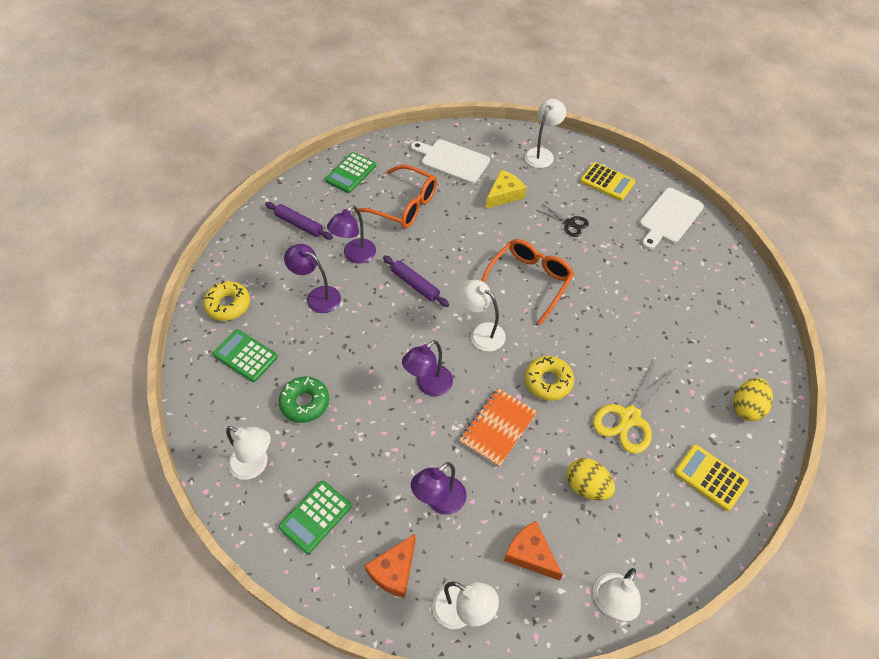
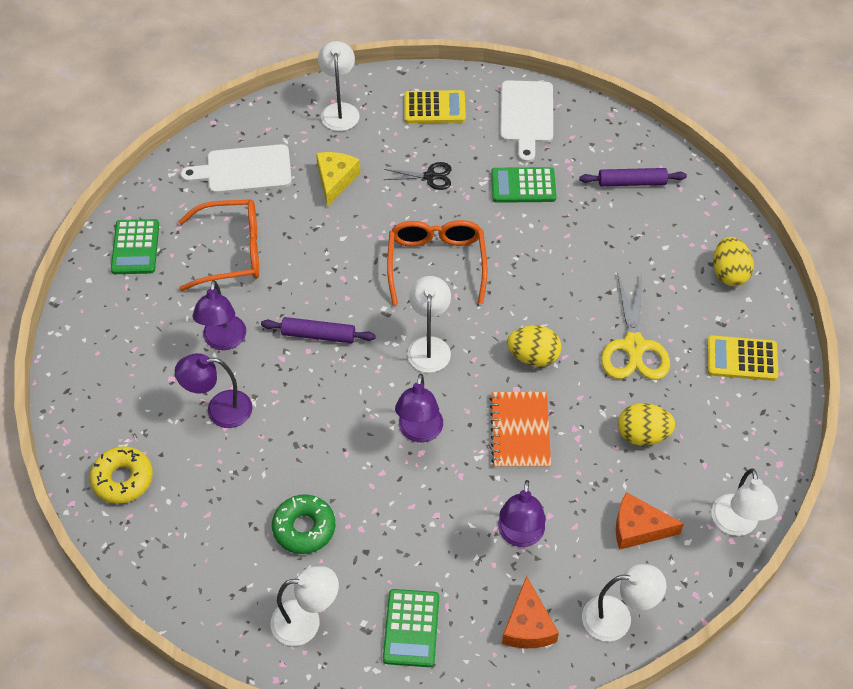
camera: 35 degrees left, 0 degrees up
(245, 356) = (194, 521): green calculator -> green calculator (523, 186)
(299, 224) = (126, 341): purple rolling pin -> purple rolling pin (632, 182)
(481, 333) = (429, 346): white lamp -> white lamp turned 90 degrees clockwise
(548, 381) = (533, 357): yellow donut -> yellow egg

